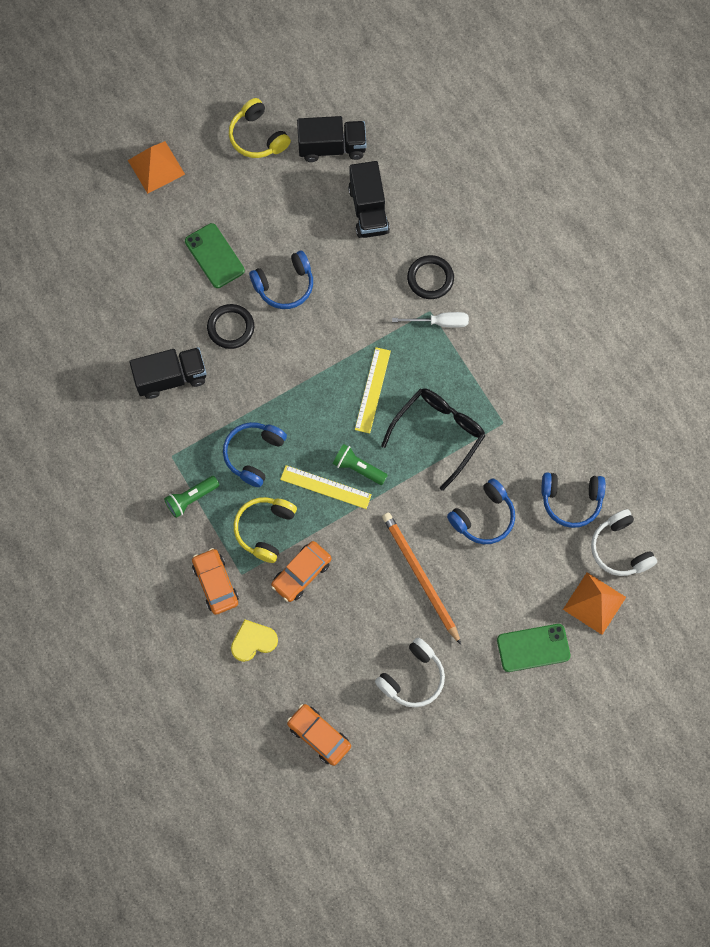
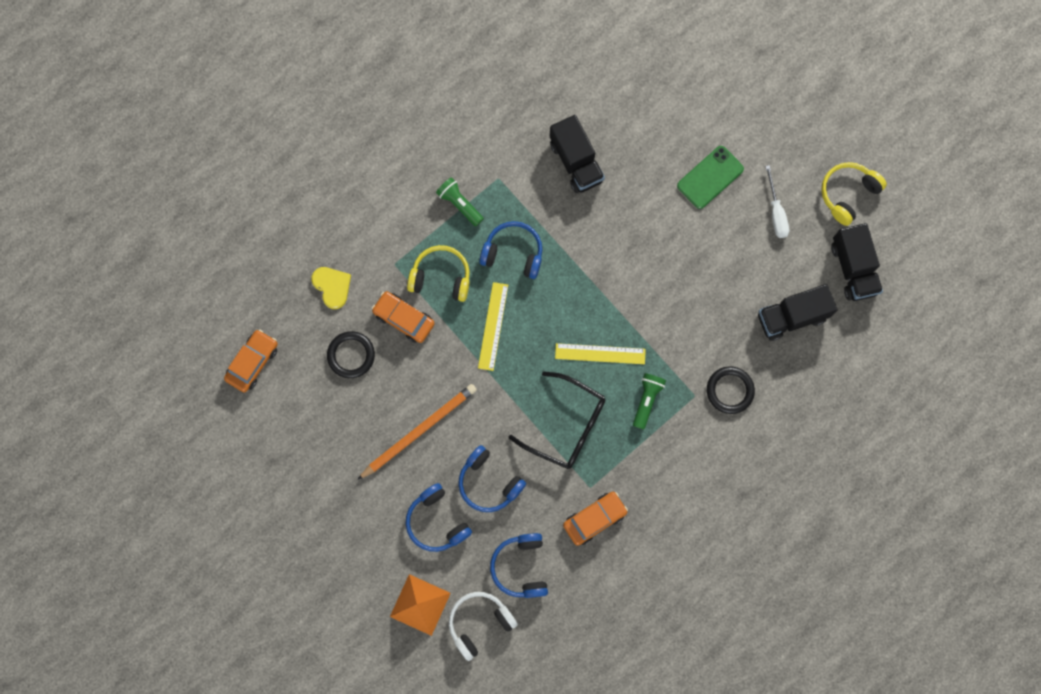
camera: 80 degrees right, 5 degrees up
(156, 167) = (793, 104): orange pyramid -> none
(215, 583) = (381, 242): orange car -> orange car (594, 519)
(231, 327) = (638, 207): black ring -> black ring (351, 355)
(284, 285) = (693, 250): blue headphones -> blue headphones (437, 521)
(358, 468) = (517, 353): green flashlight -> green flashlight (647, 400)
(412, 677) = (320, 439): white headphones -> none
(439, 322) = (684, 407): white screwdriver -> white screwdriver (776, 212)
(533, 648) = (366, 550): green phone -> none

